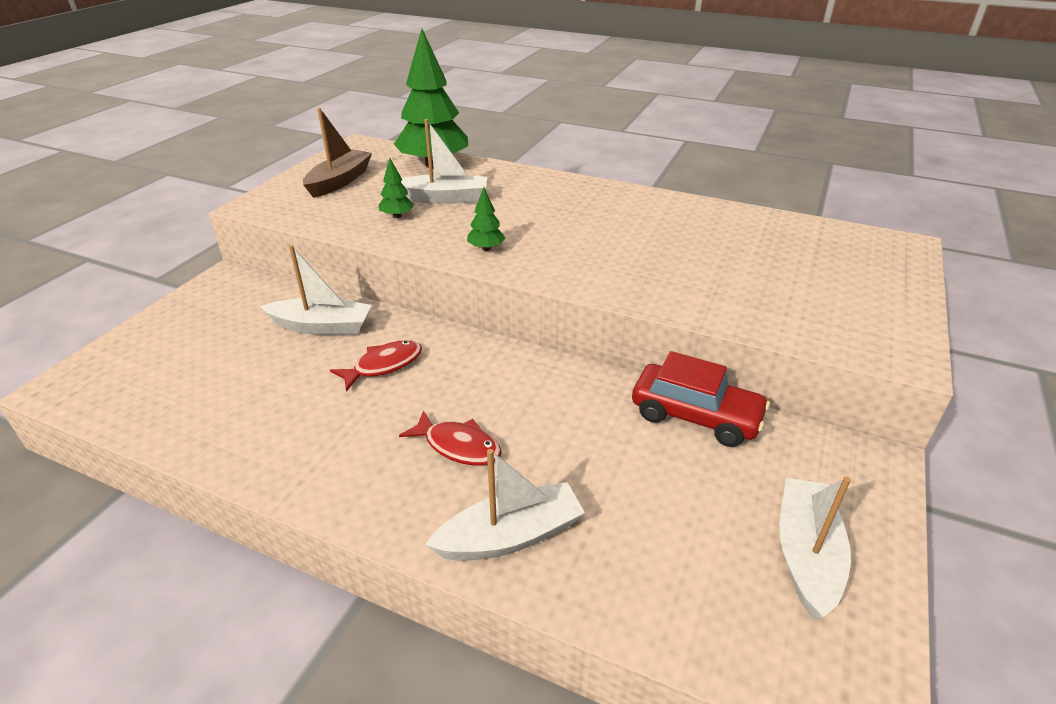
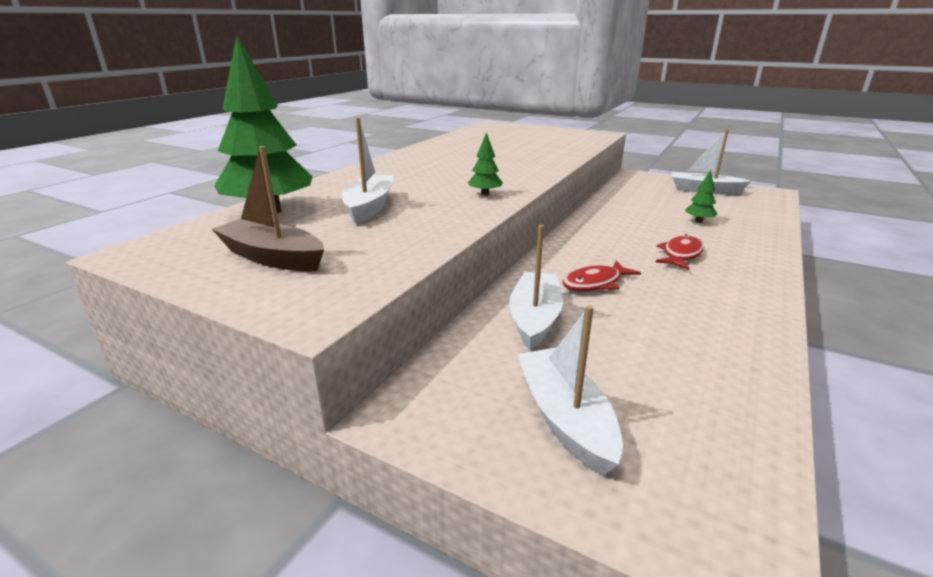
camera: 85 degrees left, 10 degrees down
(383, 365) = (595, 283): red fish -> red fish turned 90 degrees counterclockwise
(397, 216) = (403, 224): green tree -> green tree (698, 221)
(510, 536) = (747, 242): white boat -> white boat (565, 418)
(695, 416) = (617, 198): red car -> none

